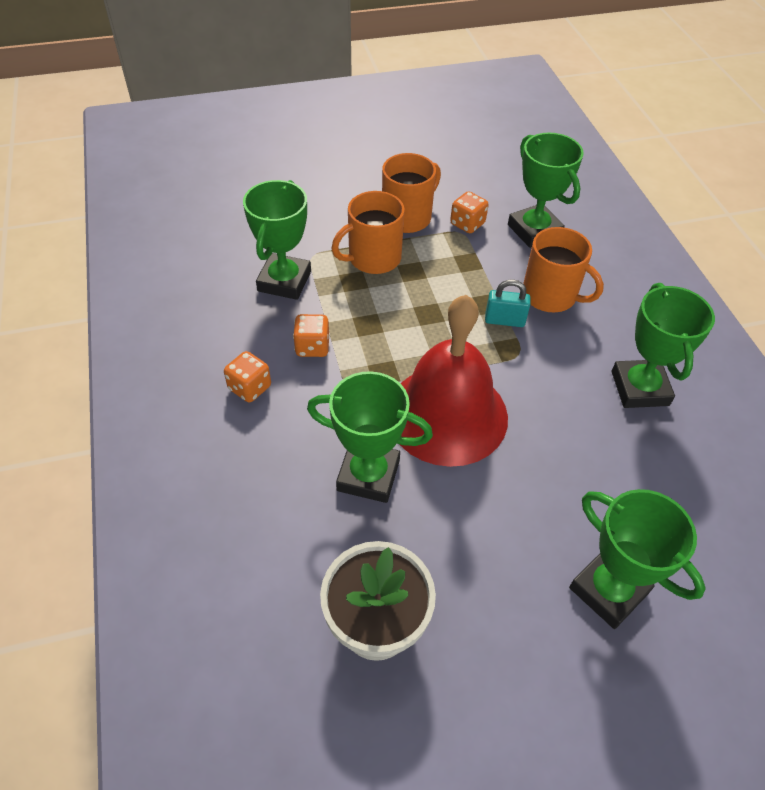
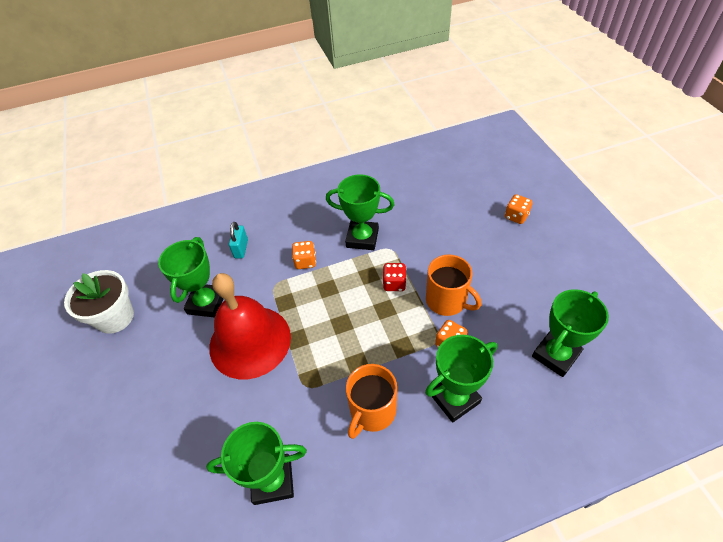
camera: 90 degrees right, 0 degrees up
(250, 388) = (272, 238): orange dice -> orange dice (516, 216)
(373, 258) = (394, 284): orange mug -> red dice
(504, 320) = (339, 375): turquoise padlock -> turquoise padlock (241, 249)
(608, 590) = (108, 441): green trophy -> green trophy (555, 355)

